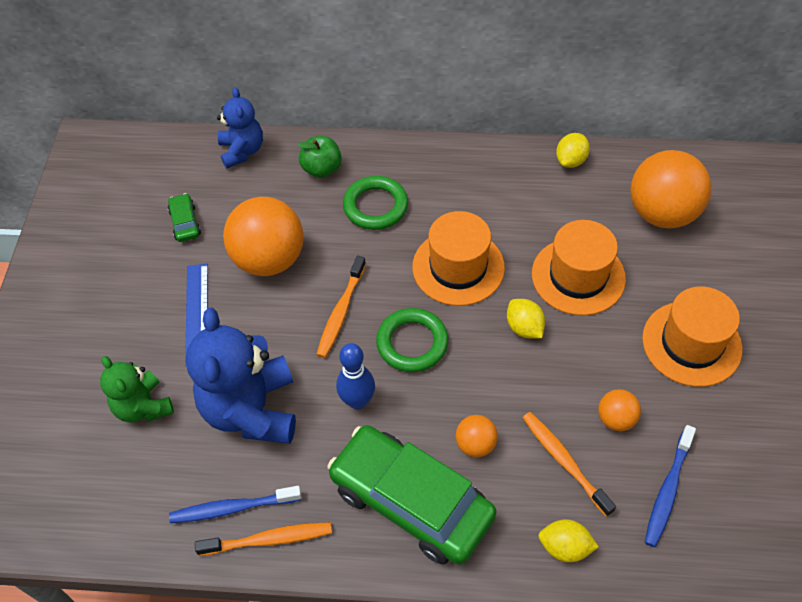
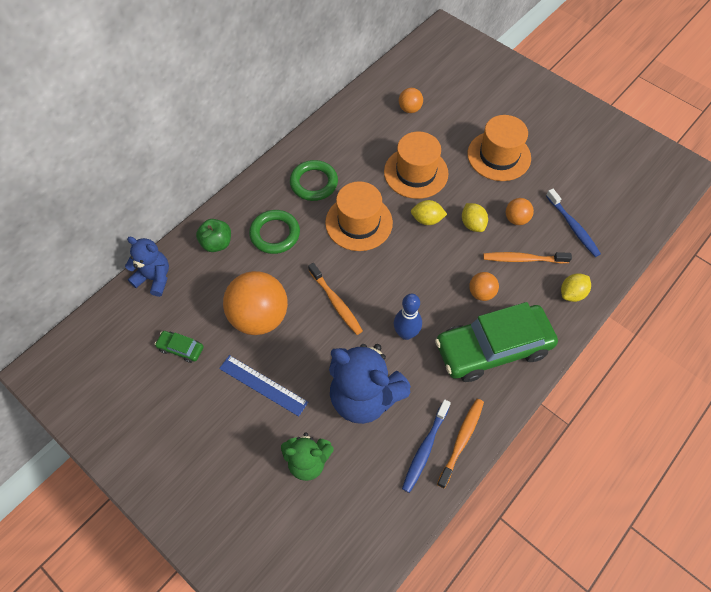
camera: 55 degrees left, 5 degrees up
(412, 343) = (390, 280): green ring -> green ring (314, 183)
(571, 160) = (336, 121): yellow lemon -> yellow lemon (472, 224)
(662, 213) = (410, 109): orange ball -> orange ball, size x0.47

